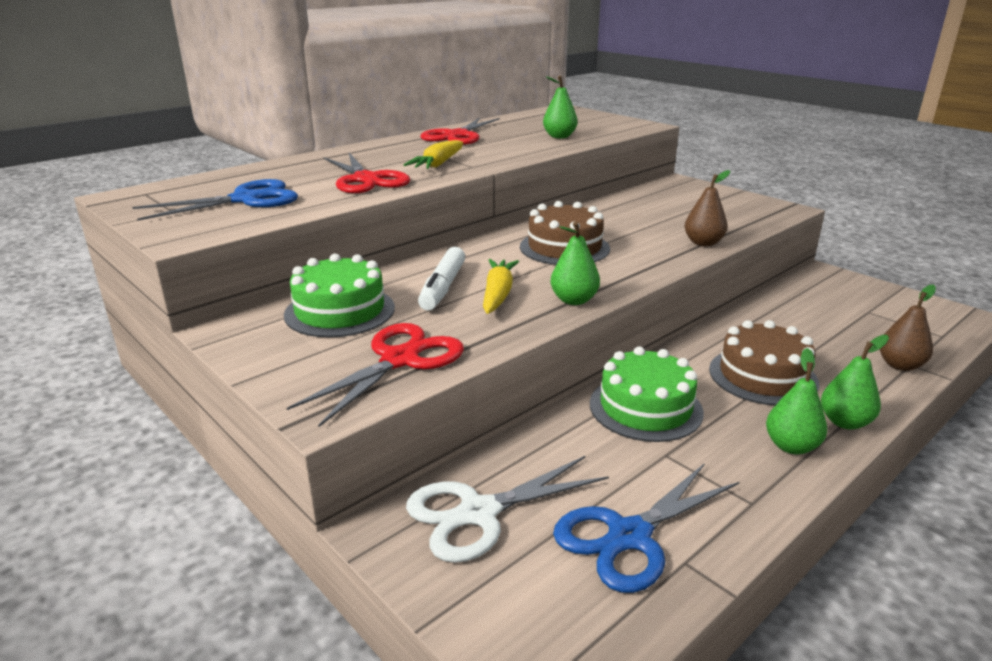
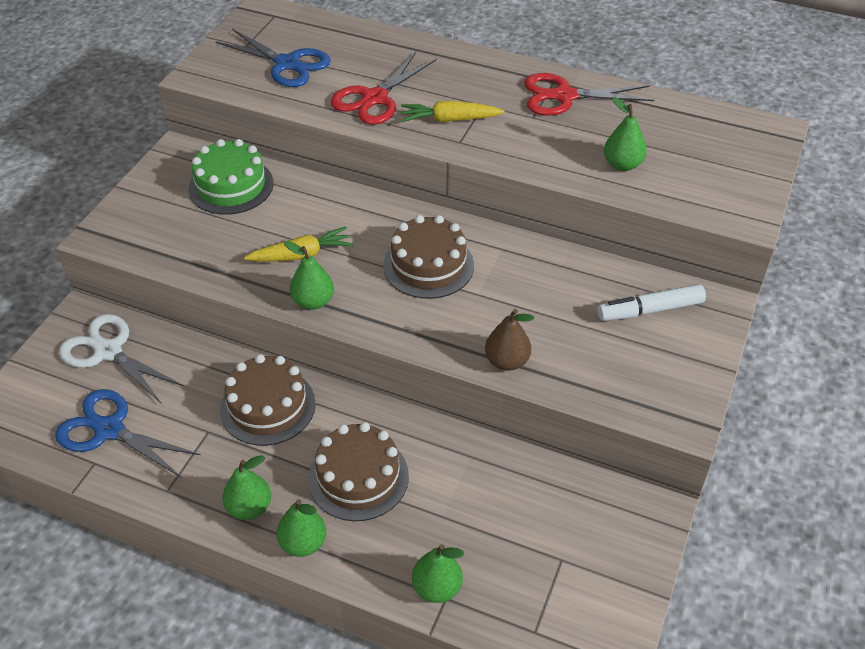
camera: 65 degrees right, 20 degrees up
(400, 360) = (173, 242): red scissors -> none
(442, 287) = (298, 221): white marker -> white marker (650, 310)
(645, 407) = (268, 406): green cake -> brown cake
(900, 365) = (437, 587): brown pear -> green pear

